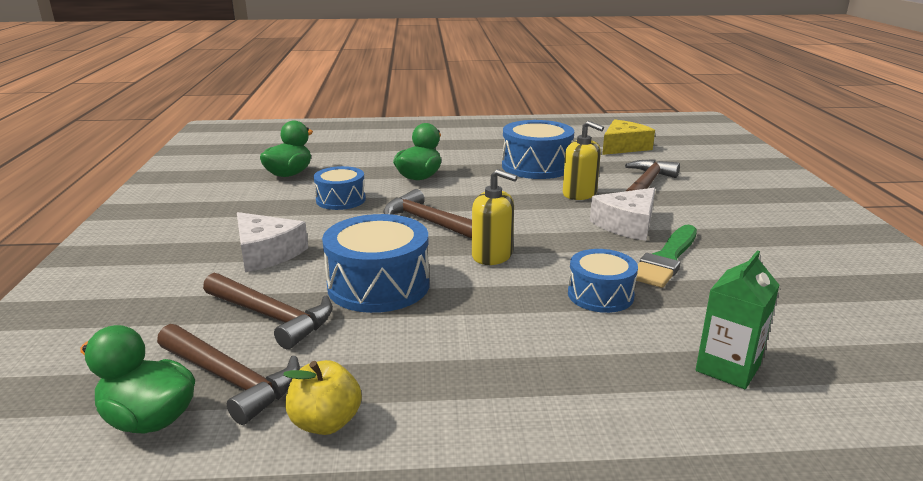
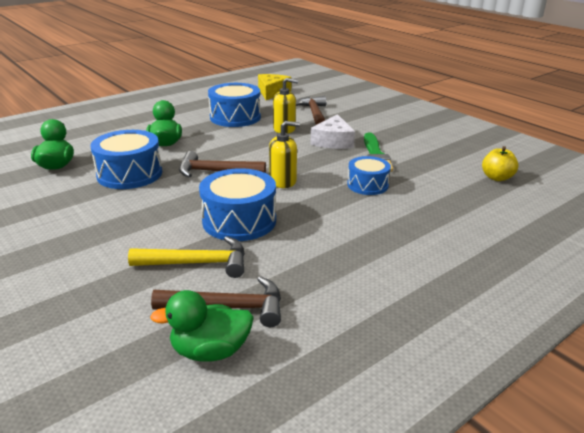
camera: 35 degrees left, 5 degrees up
(266, 253) = (129, 226): white cheese -> none
(272, 316) = (197, 263): brown hammer -> yellow hammer
(326, 422) = (318, 304): yellow apple -> yellow apple (496, 178)
(341, 200) = (130, 174): blue drum -> blue drum, size x1.60
(728, 368) = (463, 201): green carton -> none

